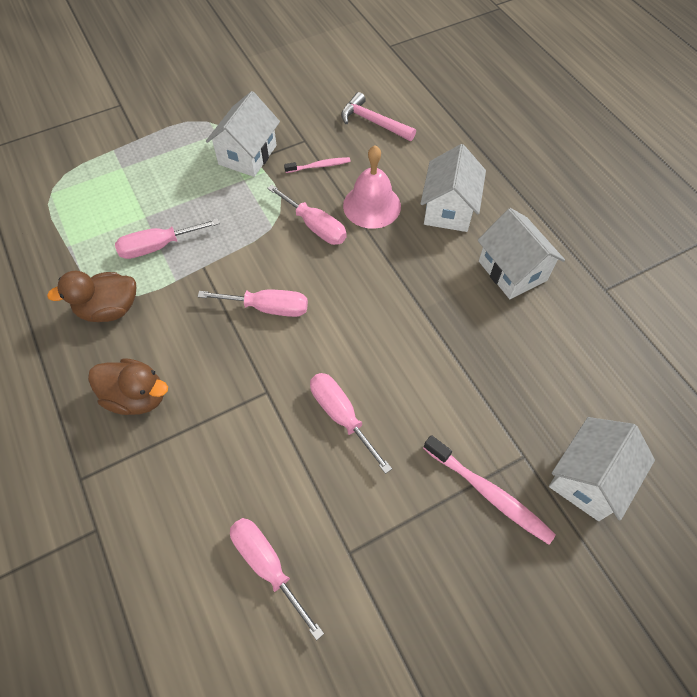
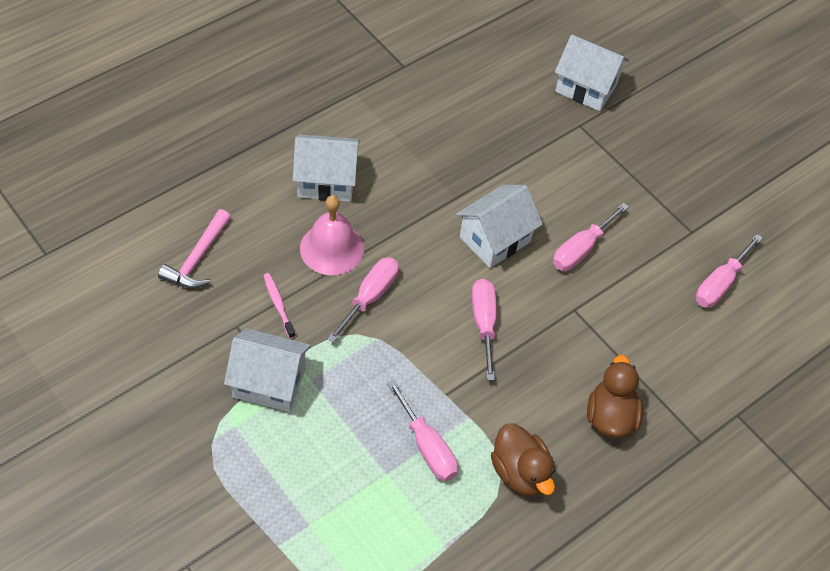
camera: 105 degrees left, 5 degrees down
(489, 493) = (617, 147): pink toothbrush -> none
(512, 271) = (396, 130): white house -> white house (495, 239)

